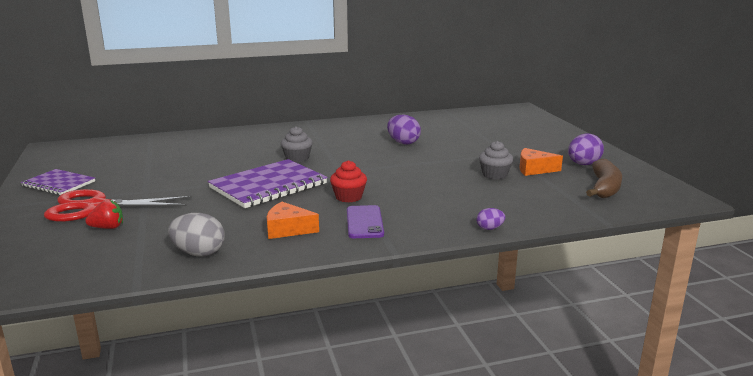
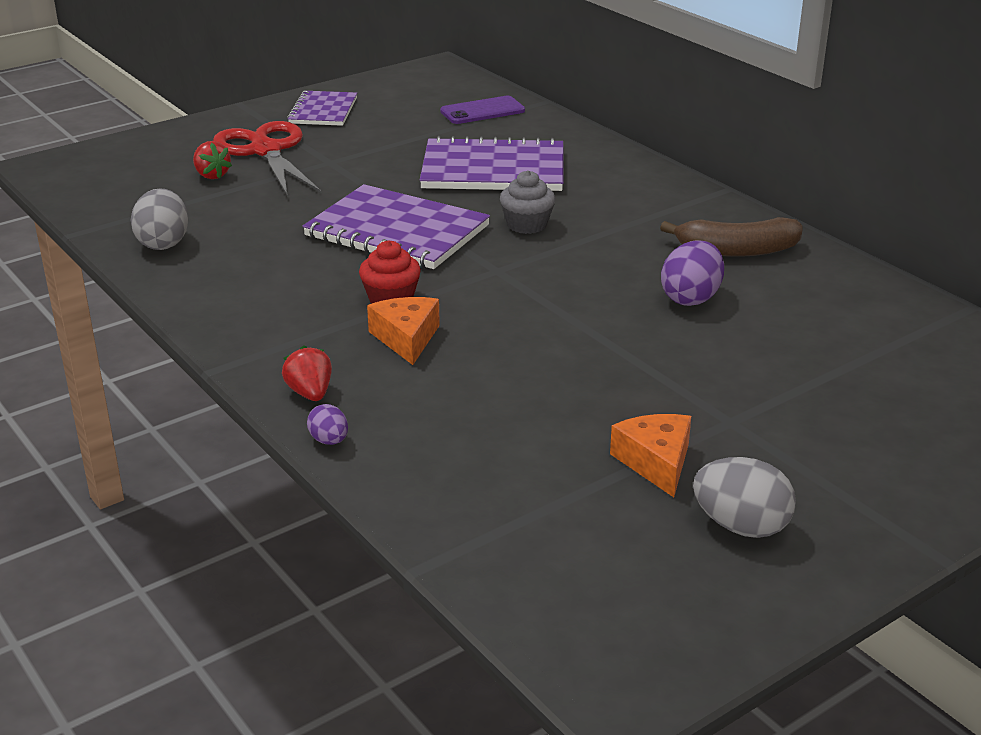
camera: 70 degrees right, 10 degrees up
(221, 156) = (493, 170): none -> purple notebook
(287, 229) = (253, 280): orange cheese -> orange cheese (406, 338)
(364, 222) = (302, 329): purple phone -> purple phone (482, 111)
(438, 228) = (310, 393): none -> red strawberry
(494, 175) = (587, 418): grey cupcake -> none
(583, 164) = (741, 526): purple egg -> grey egg
(604, 188) = (607, 562): brown banana -> brown banana (736, 250)

